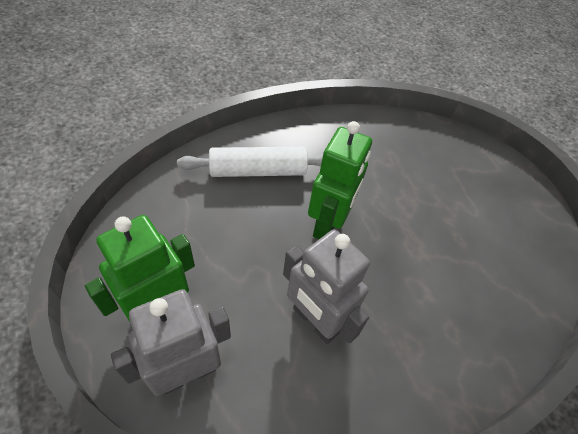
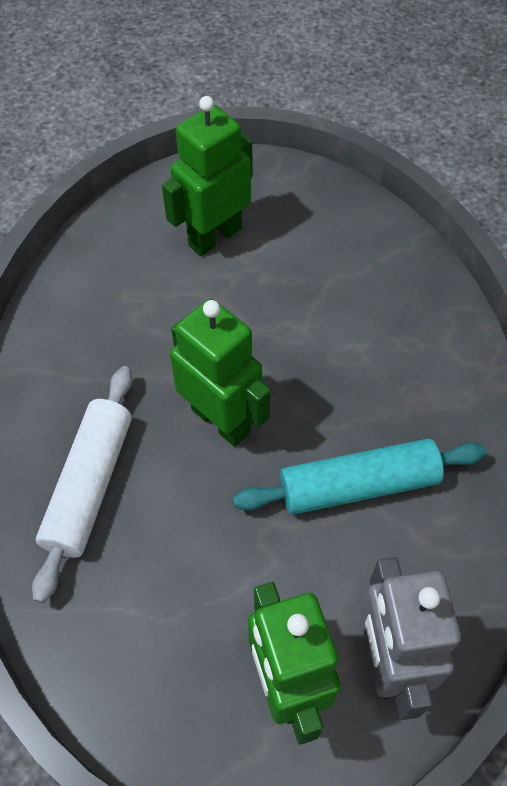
camera: 65 degrees left, 5 degrees up
(315, 321) = (358, 485): grey robot -> turquoise rolling pin
(463, 184) = (214, 237): none -> green robot

